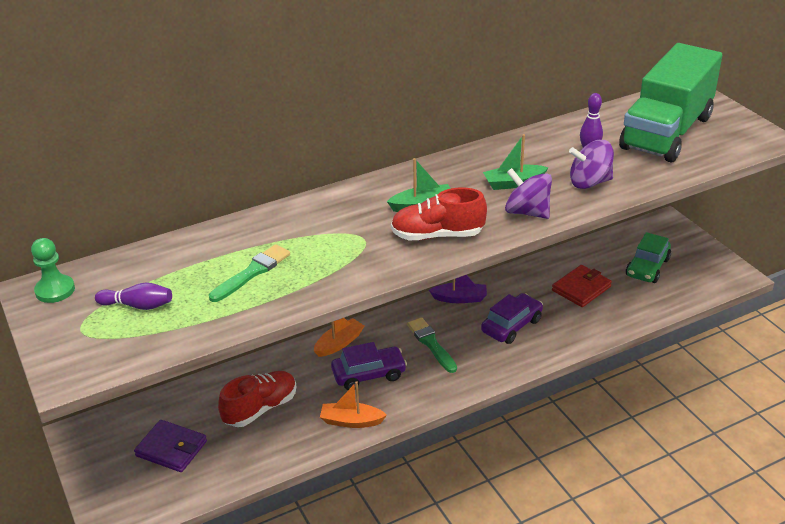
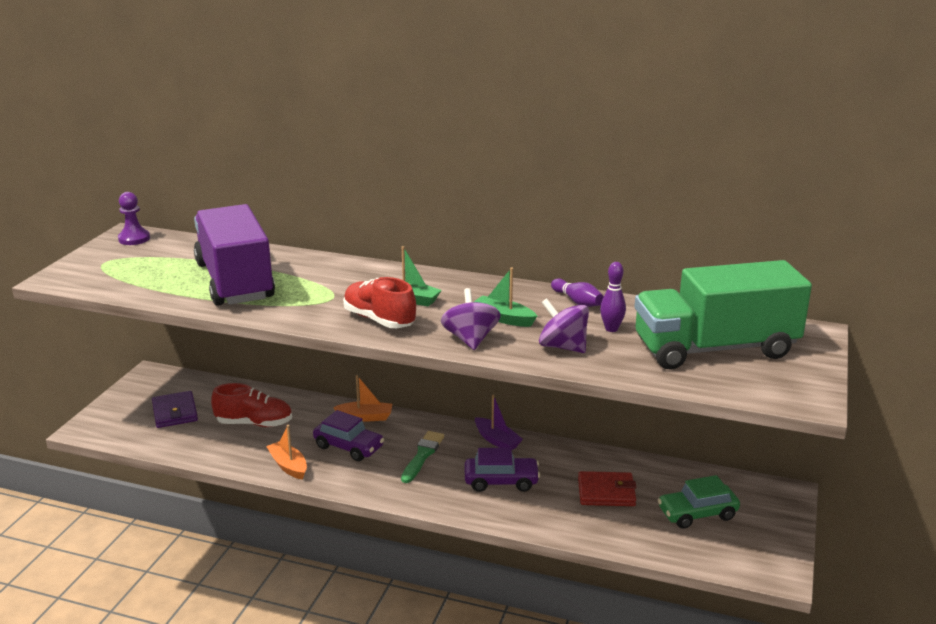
camera: 45 degrees right, 10 degrees down
(55, 290) = (134, 239): green pawn -> purple pawn
(138, 305) = (150, 266): purple bowling pin -> purple bowling pin (577, 301)
(252, 272) = (235, 281): green brush -> purple truck

